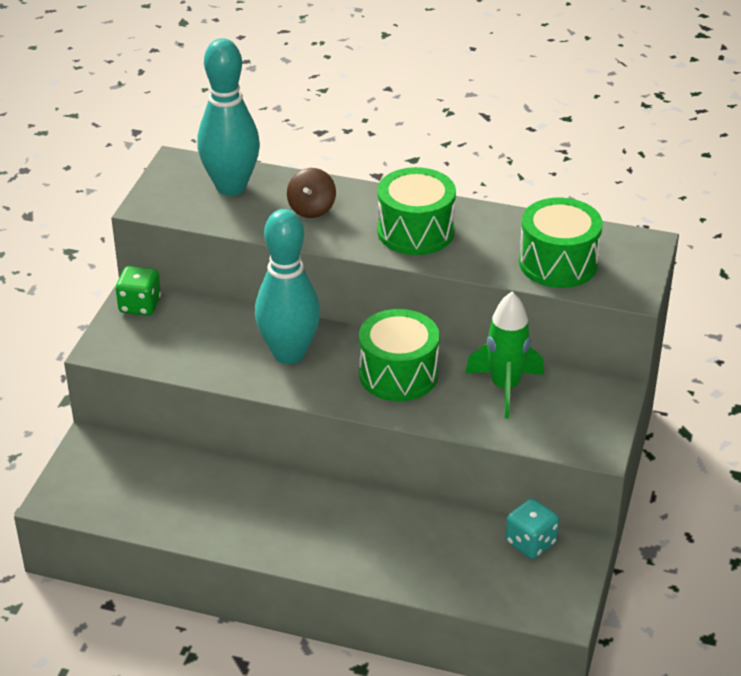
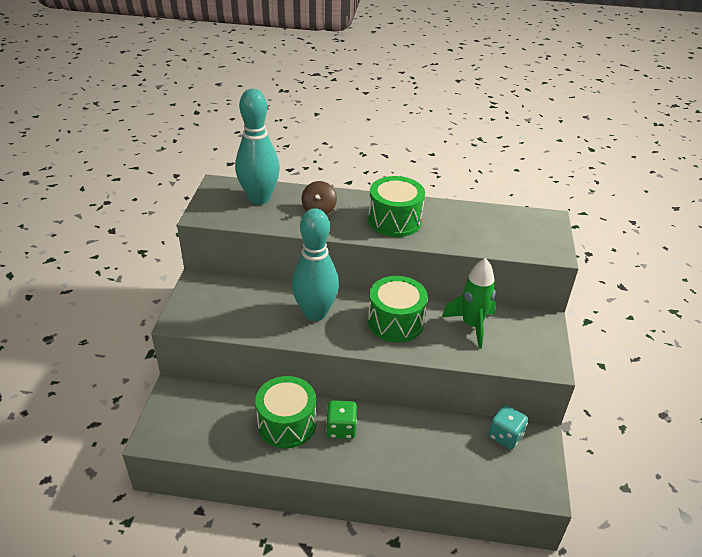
camera: 10 degrees left, 0 degrees up
(140, 305) = (202, 286): green dice -> green dice (341, 429)
(558, 263) = (498, 236): green drum -> green drum (287, 424)

